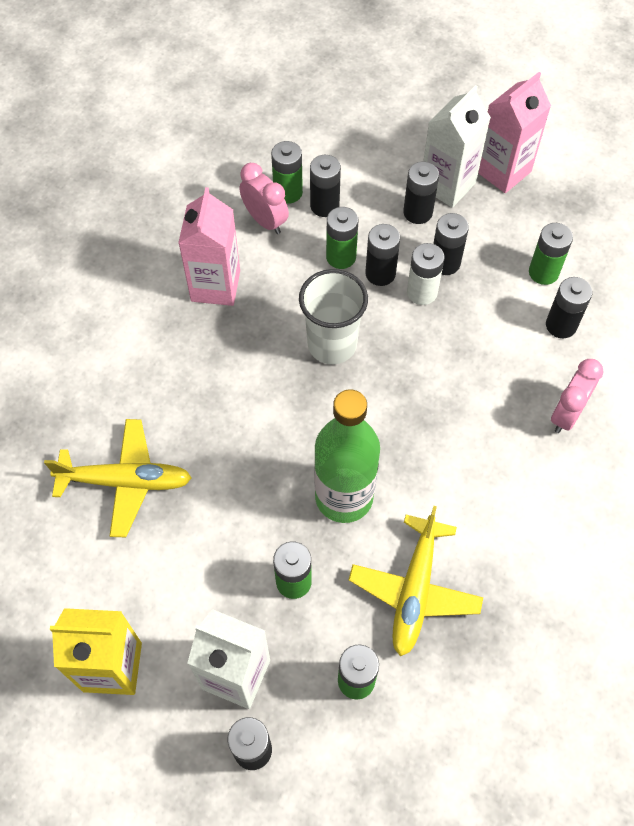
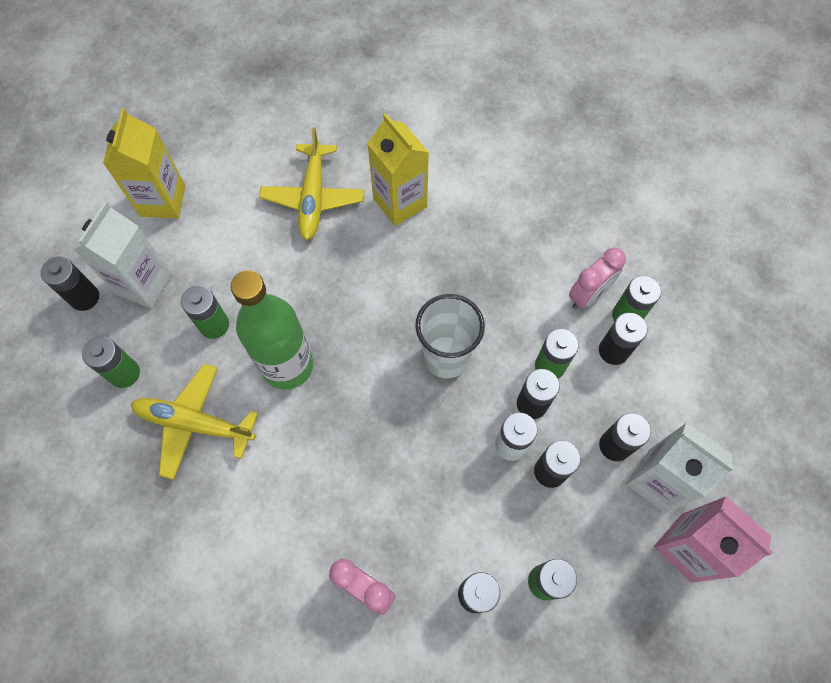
camera: 90 degrees right, 5 degrees up
(141, 388) = (400, 203): none -> yellow carton
(215, 286) = (508, 255): pink carton -> none

